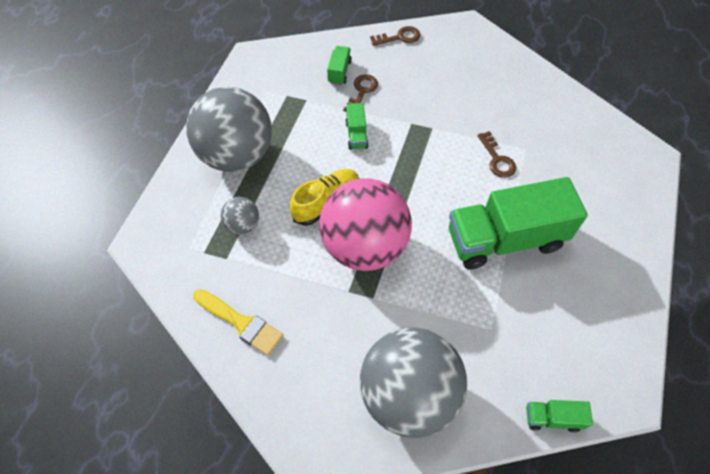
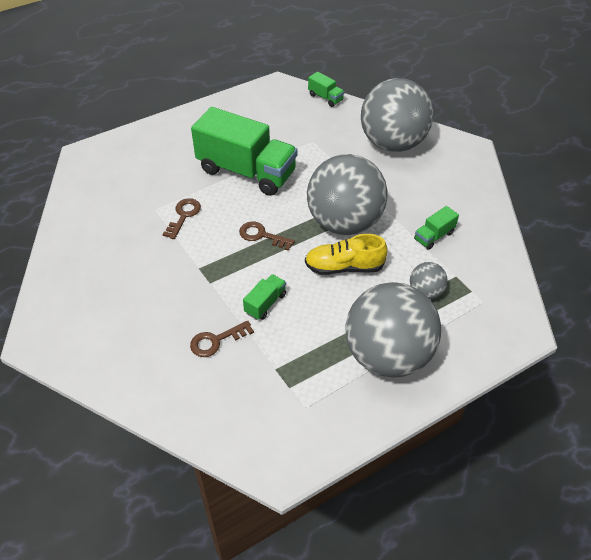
camera: 140 degrees left, 10 degrees down
(240, 322) = (472, 231): yellow brush -> none
(339, 72) = (213, 377): green truck -> green truck (434, 236)
(364, 246) = (344, 223): pink ball -> grey ball
(399, 37) = (112, 375): brown key -> brown key (262, 235)

